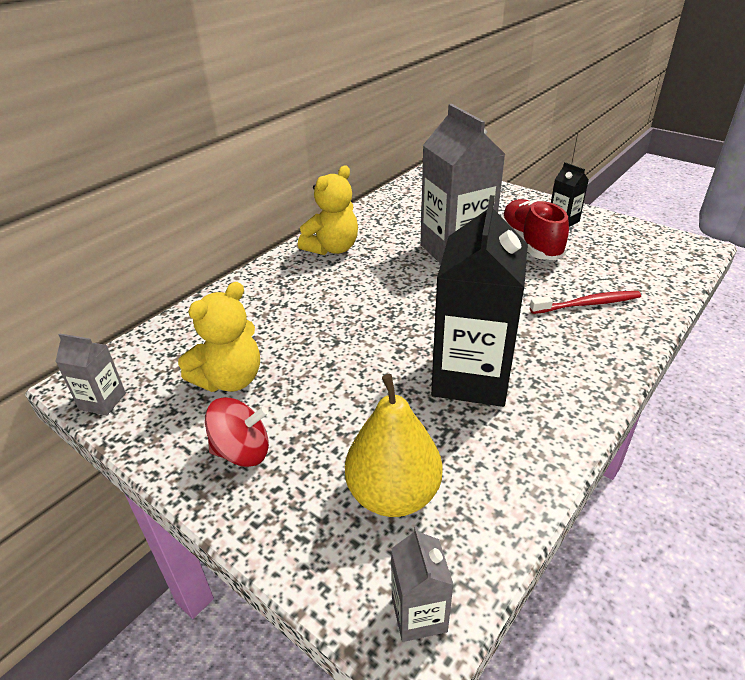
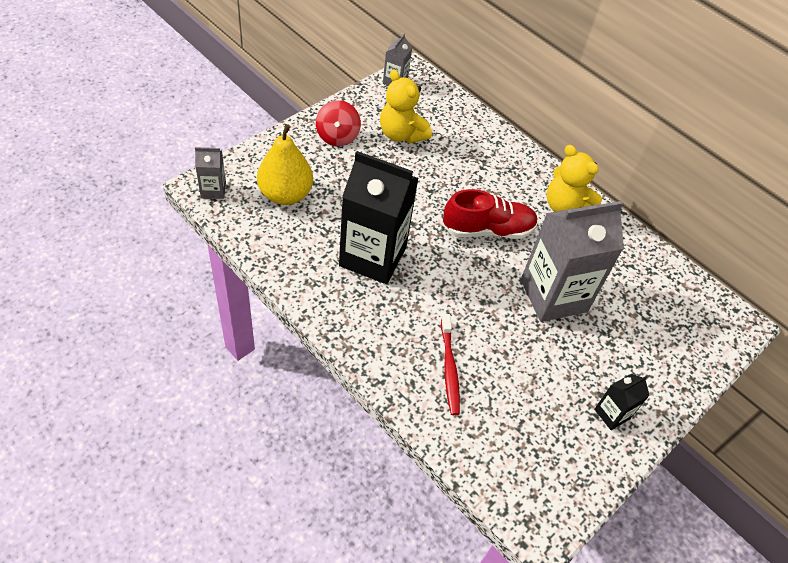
camera: 90 degrees right, 15 degrees up
(530, 243) = (563, 362): red shoe -> red shoe (487, 230)

